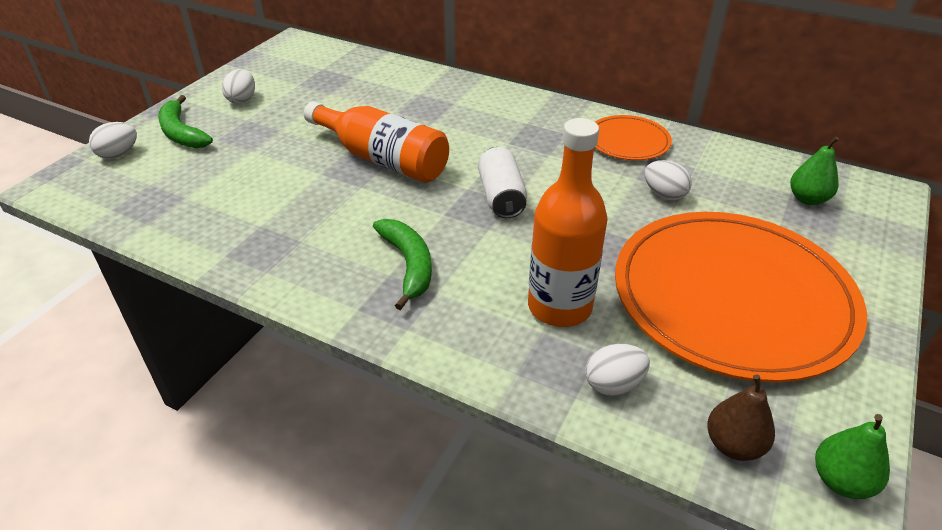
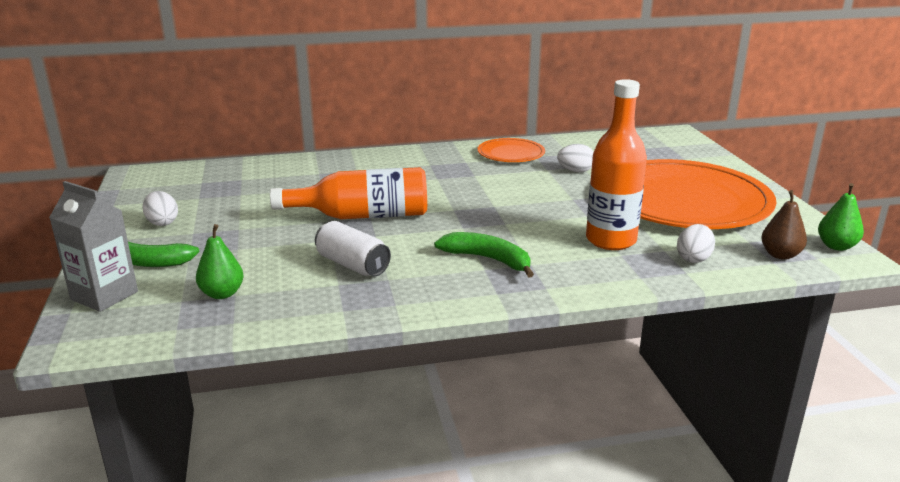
camera: 40 degrees left, 15 degrees down
(118, 154) = (104, 295): white egg -> grey carton
(501, 197) = (483, 205): white can -> white can (352, 265)
(807, 199) = (648, 148): green pear -> green pear (222, 294)

